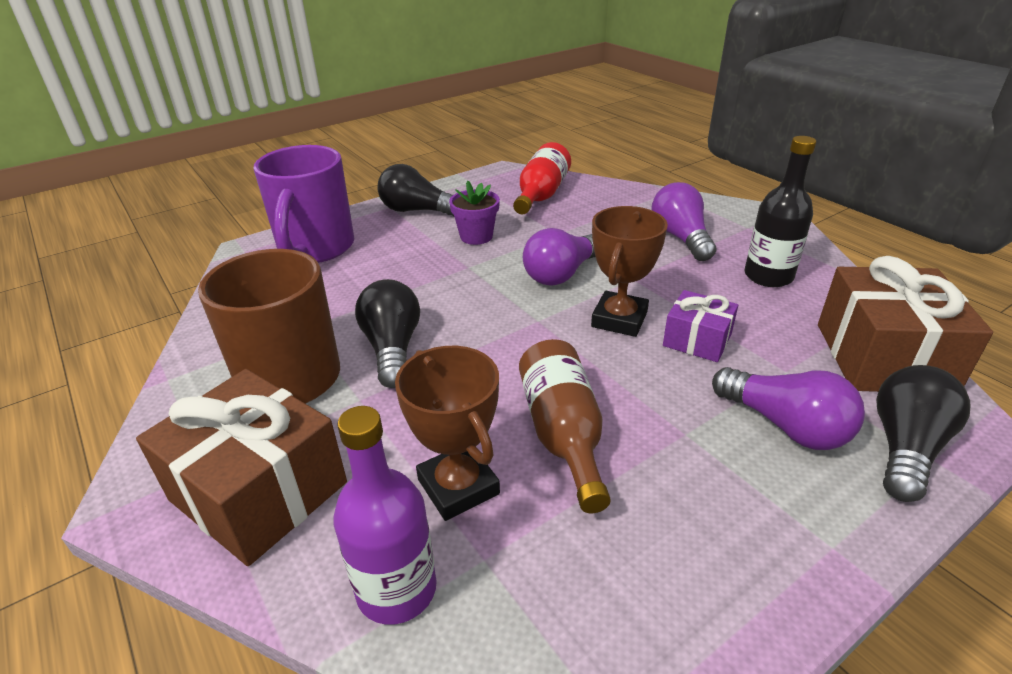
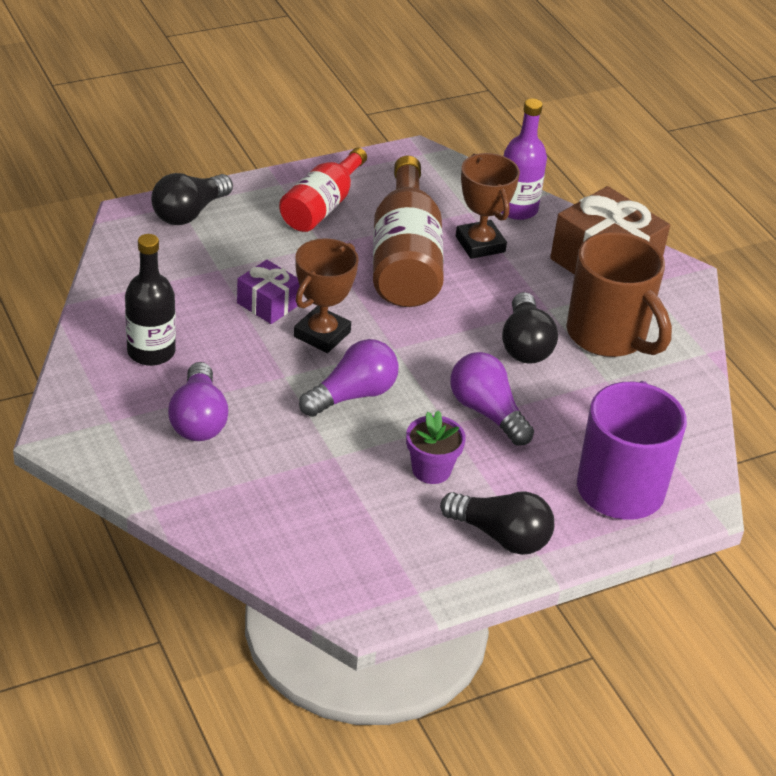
camera: 175 degrees left, 5 degrees up
(541, 195) = (327, 536): red bottle -> red bottle (322, 206)
(563, 434) = (405, 259): brown bottle -> brown bottle, size x1.52
(785, 425) = (253, 237): purple light bulb -> purple light bulb (487, 412)
(883, 357) = (135, 264): brown gift -> none

